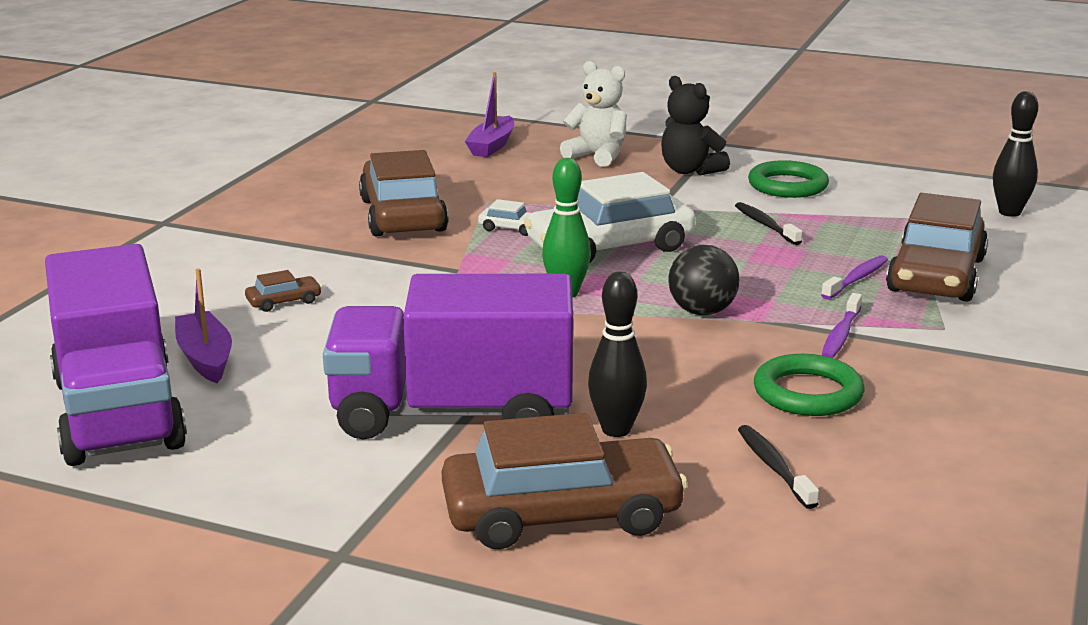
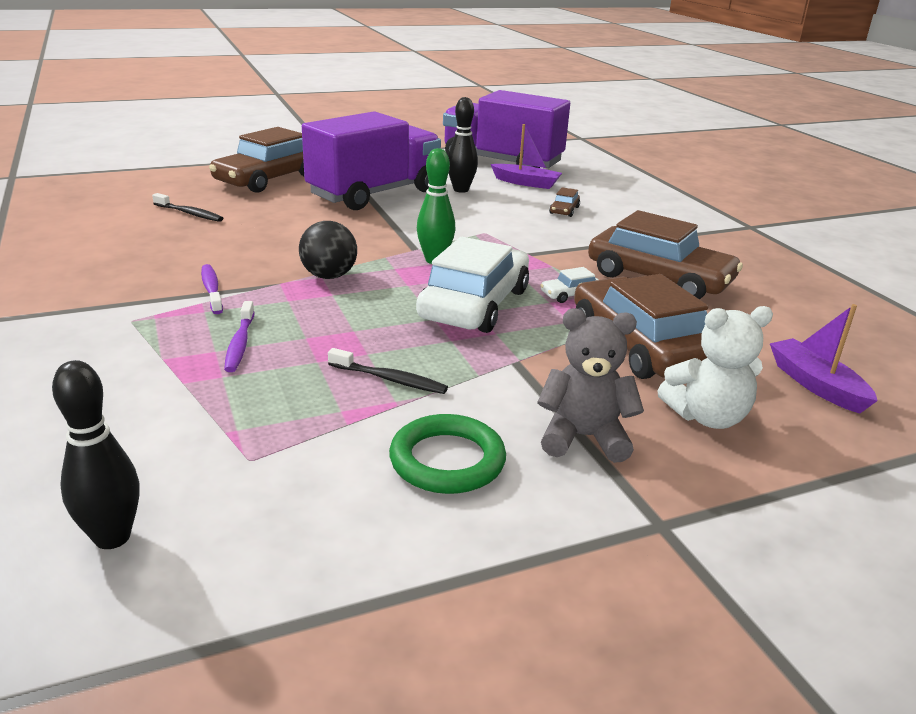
camera: 135 degrees right, 5 degrees up
(616, 430) = (288, 207): black bowling pin -> black bowling pin (461, 190)
(690, 170) = (583, 437): black teddy bear -> grey teddy bear
(808, 393) = (202, 248): green ring -> none
(936, 275) = (166, 375): brown car -> brown car (639, 346)

